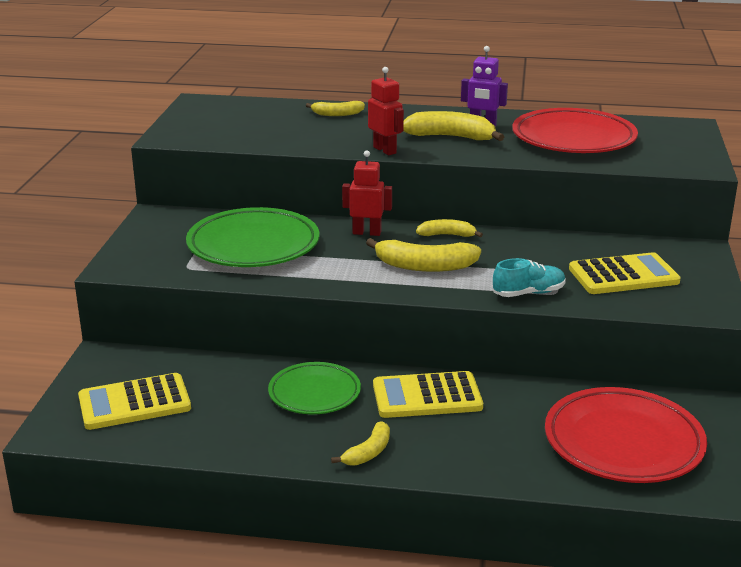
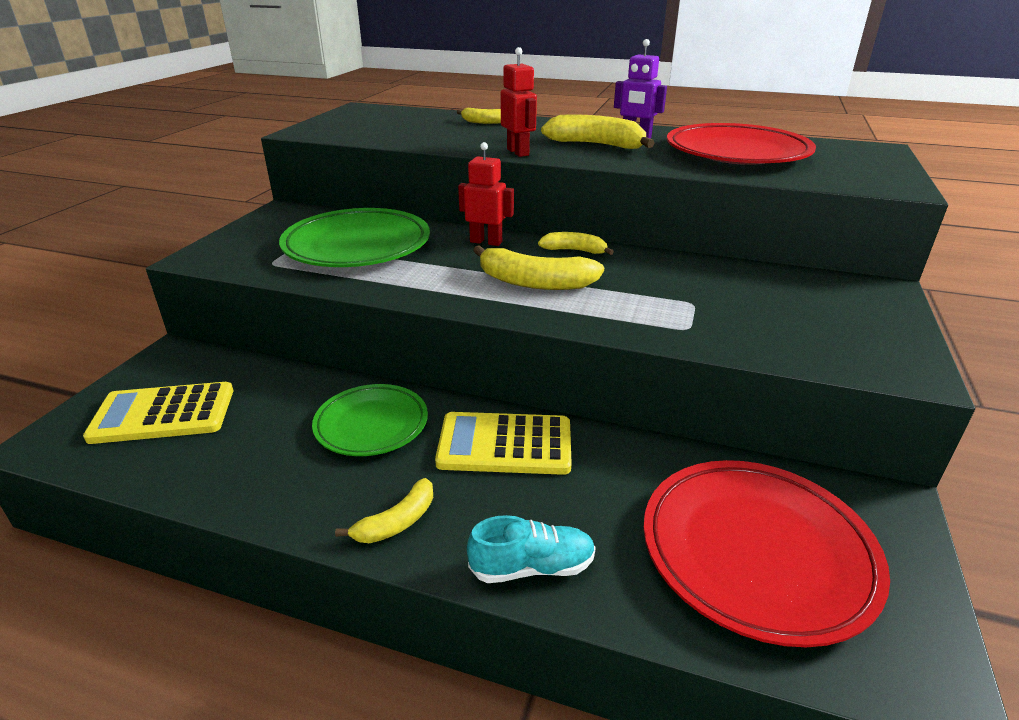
camera: 10 degrees right, 5 degrees up
(528, 293) = (653, 325): turquoise shoe -> turquoise shoe (532, 567)
(623, 275) = (781, 313): yellow calculator -> none

